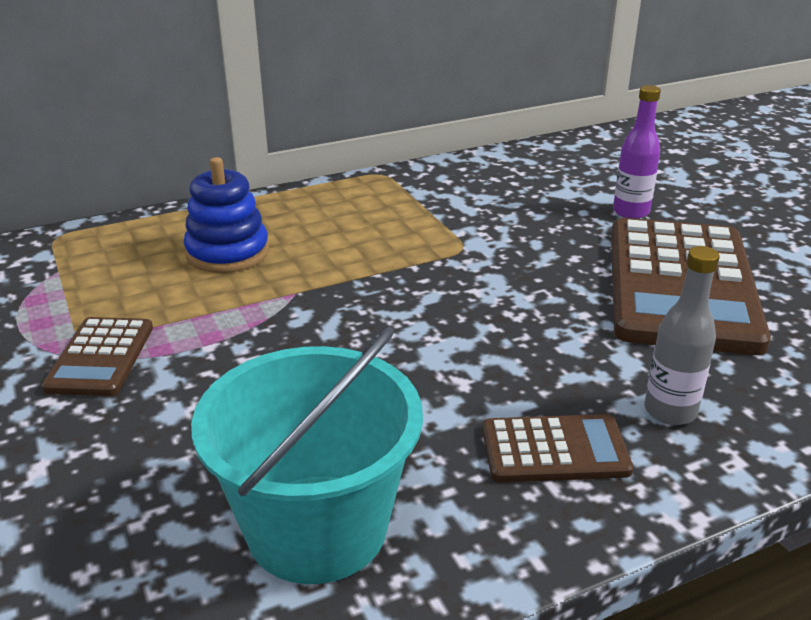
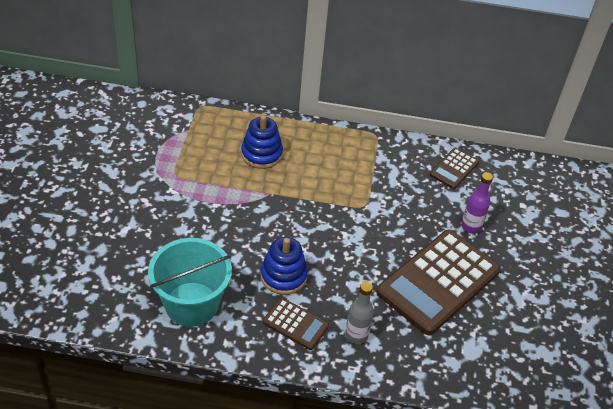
camera: 30 degrees right, 15 degrees up
(101, 357) = (174, 188): brown calculator -> brown calculator (454, 169)
(446, 389) = (283, 276): none -> blue stacking toy

